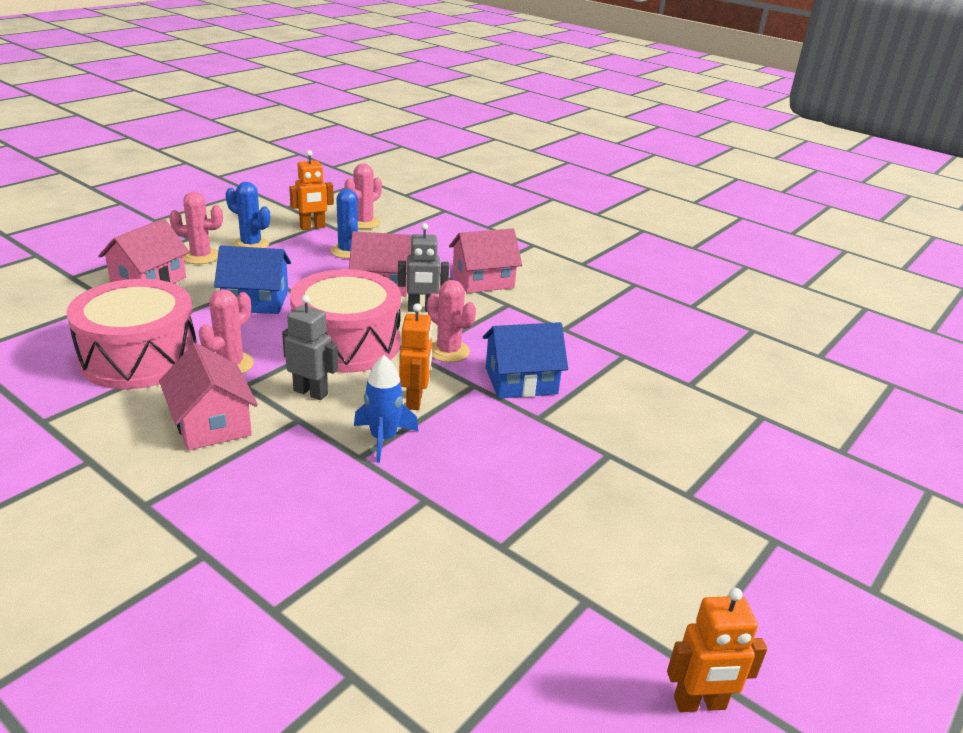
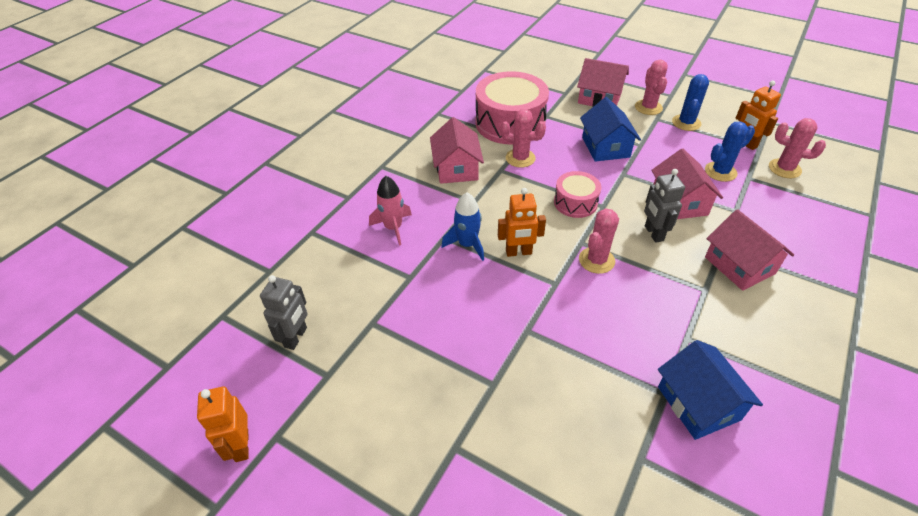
camera: 85 degrees right, 15 degrees up
(211, 423) = (456, 168): pink house -> pink house turned 60 degrees counterclockwise
(311, 392) = (505, 200): grey robot -> grey robot (296, 337)
(314, 505) = (393, 228): none -> pink rocket
(347, 343) = (575, 202): pink drum -> pink drum, size x0.53
(521, 381) = (576, 313): blue house -> blue house (698, 403)

